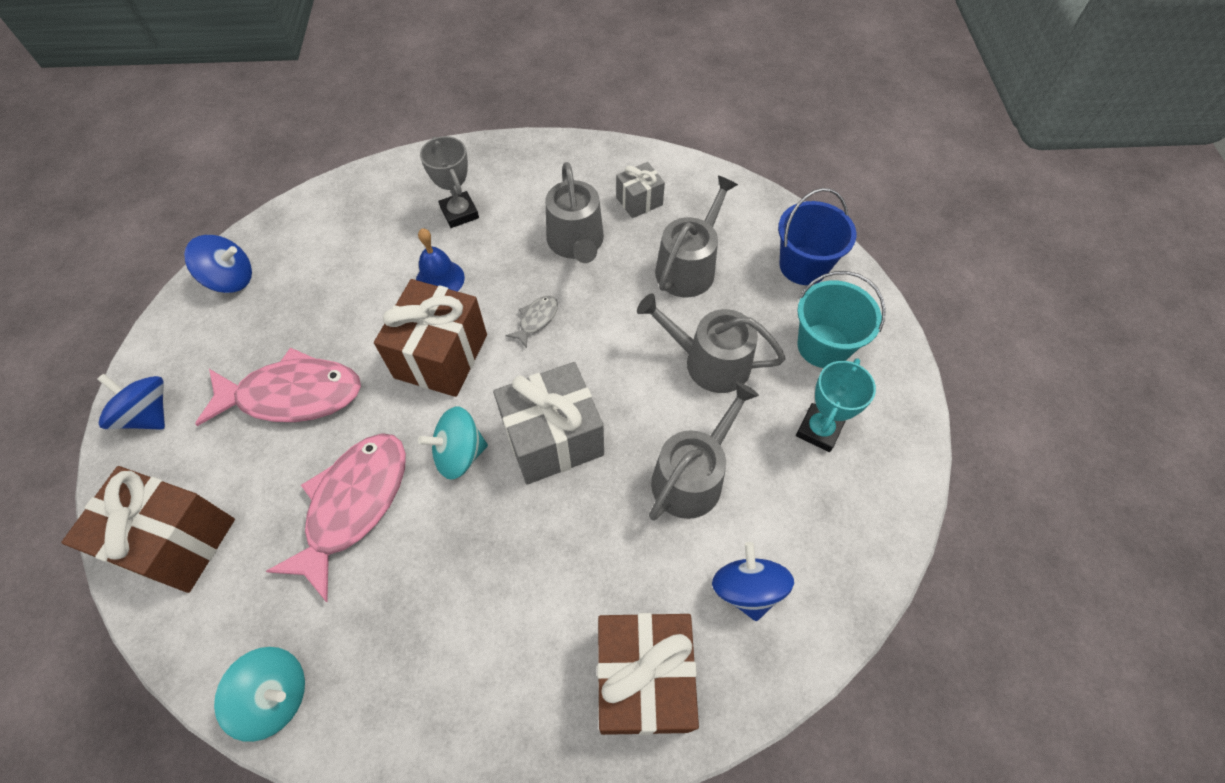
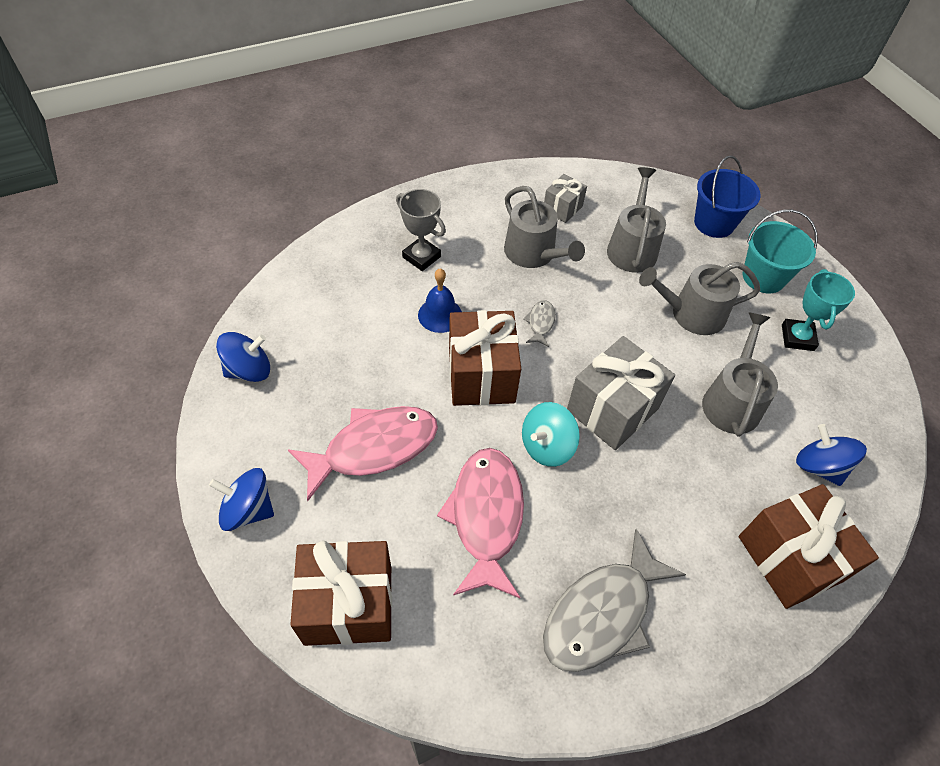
camera: 25 degrees left, 5 degrees down
(276, 696) = (521, 690): turquoise spinning top -> none
(404, 652) = (602, 613): none -> grey fish

